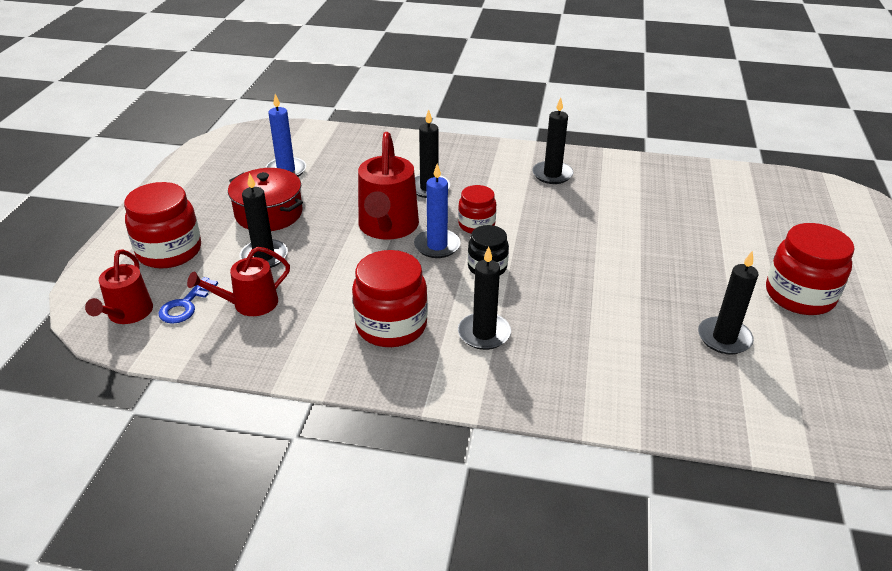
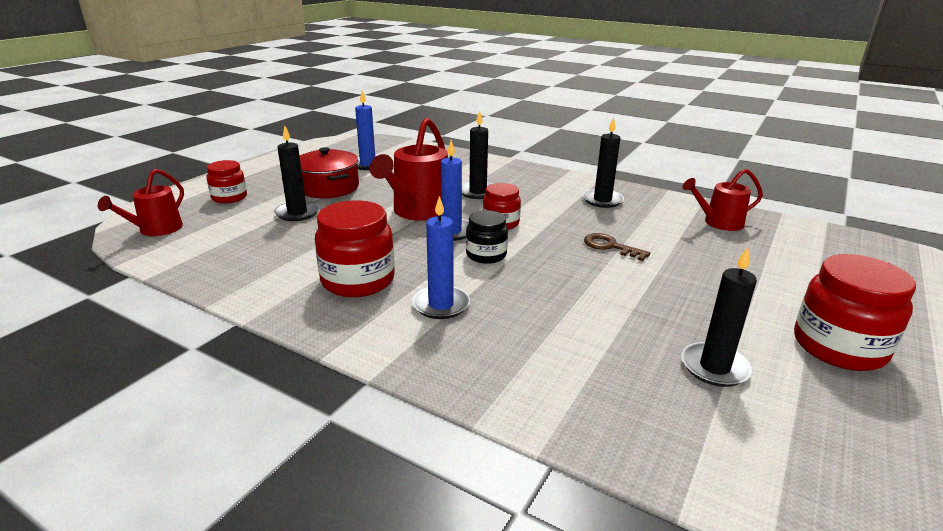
camera: 20 degrees right, 10 degrees down
(169, 251) = (229, 197): red jar -> red jar, size x0.61
(185, 305) = (204, 232): blue key -> none
(250, 304) = (254, 241): red watering can -> red watering can (719, 223)
(484, 333) = (441, 305): black candle -> blue candle
(588, 232) = (610, 246): none -> brown key

